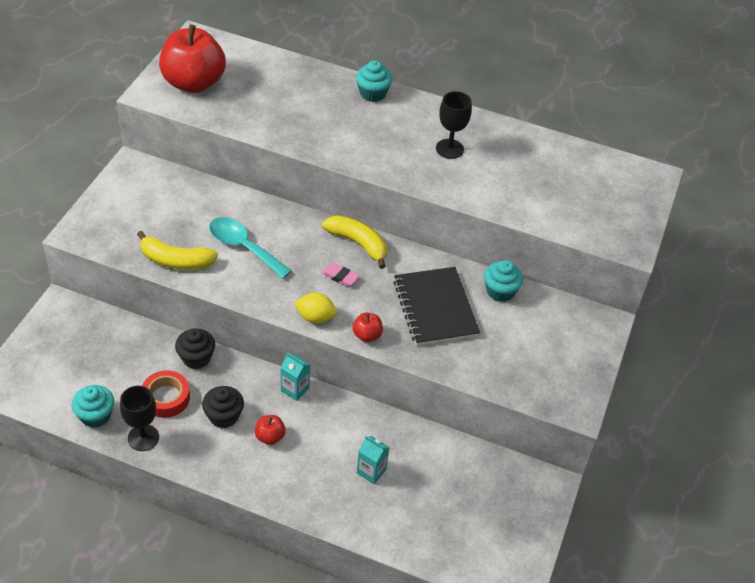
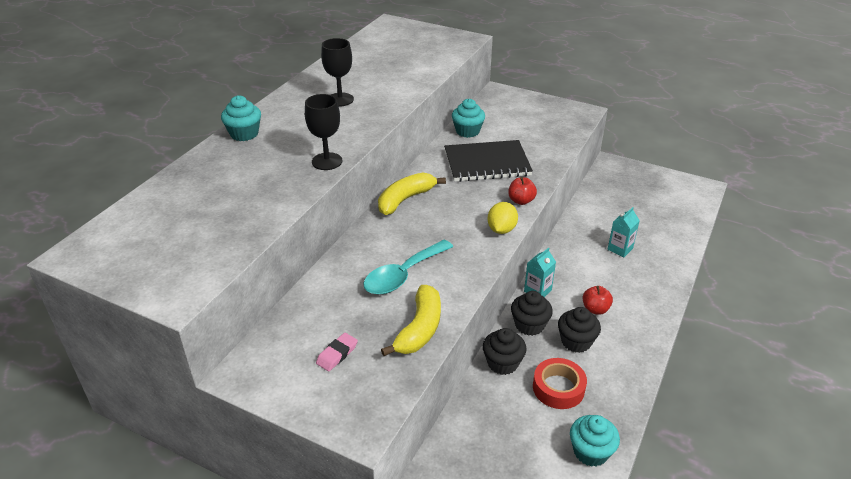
camera: 80 degrees left, 10 degrees down
(143, 438) = (613, 406): black goblet -> black goblet (327, 161)
(193, 83) = (172, 257): red apple -> none
(245, 380) = (529, 325): none -> black cupcake
(340, 276) = (448, 212): pink eraser -> pink eraser (337, 354)

